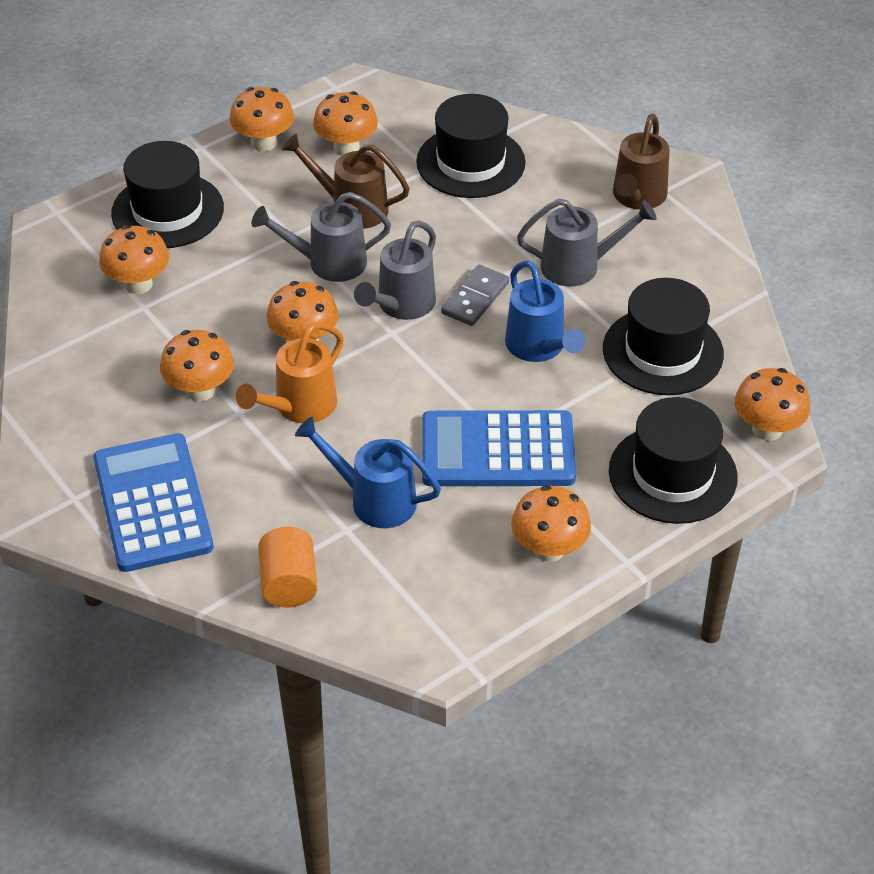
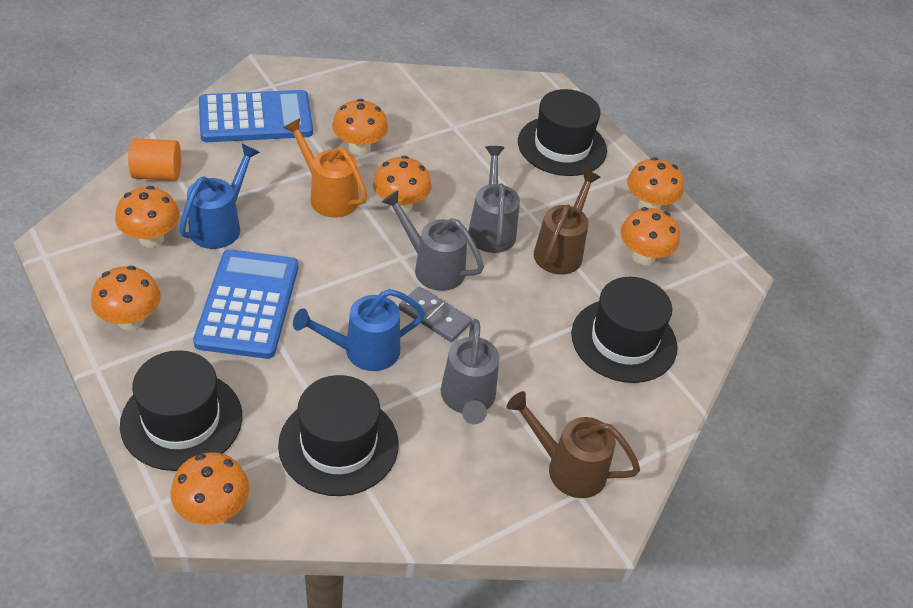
camera: 90 degrees right, 0 degrees up
(138, 284) = (478, 126): orange mushroom -> orange mushroom (151, 238)

